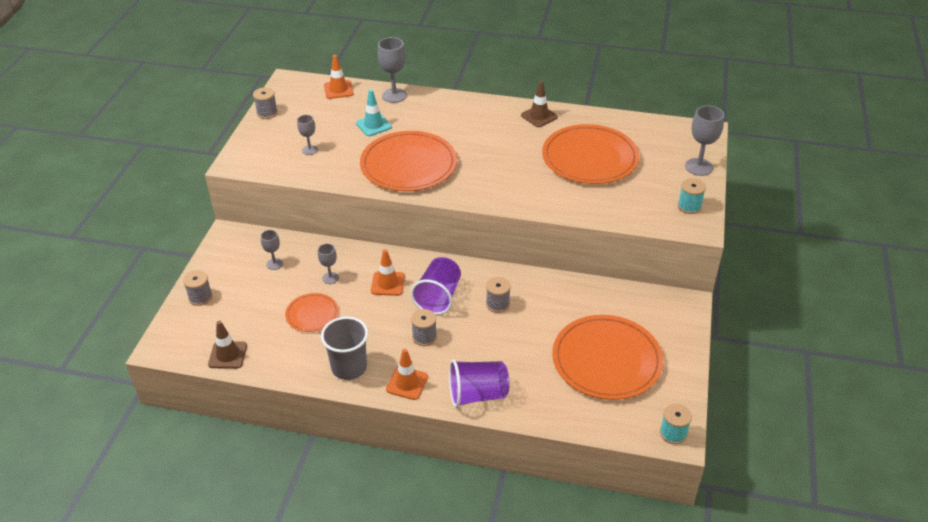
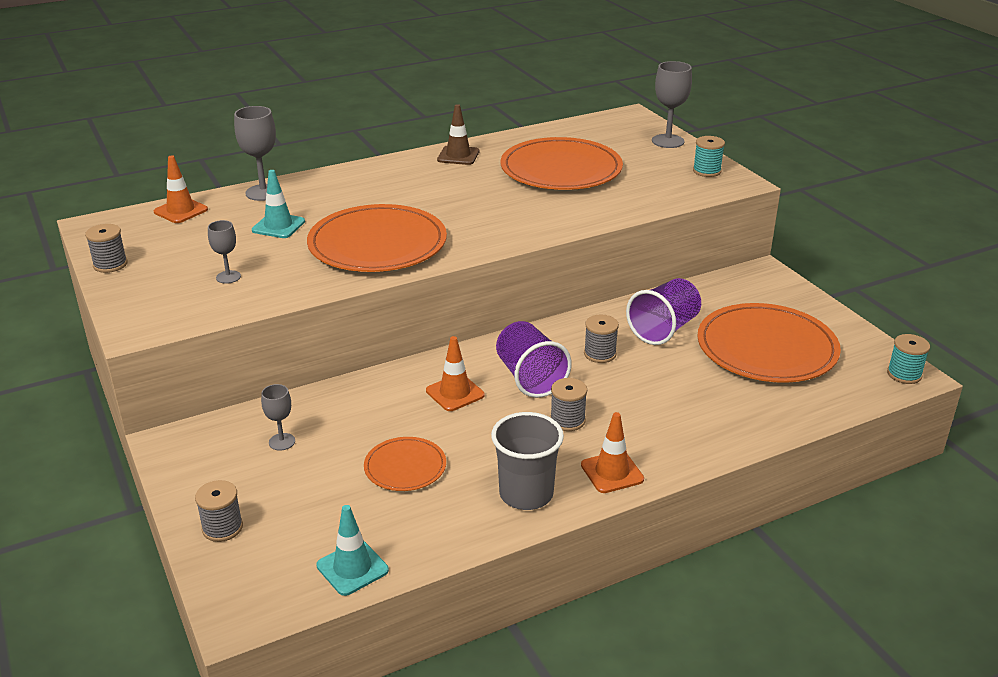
camera: 40 degrees left, 10 degrees down
(228, 355) = (352, 568): brown traffic cone -> turquoise traffic cone
(330, 278) = (377, 421): grey goblet -> none
(477, 395) = (697, 441): purple cup -> purple cup (663, 329)

